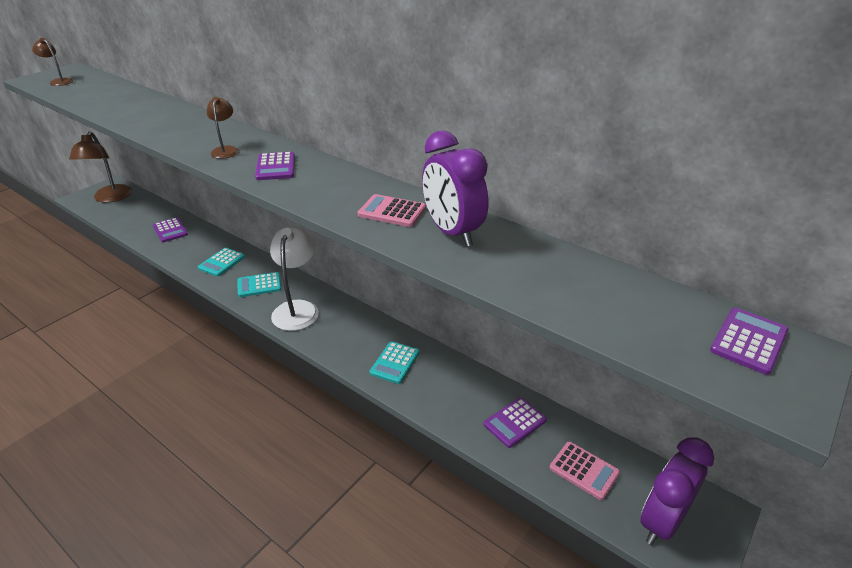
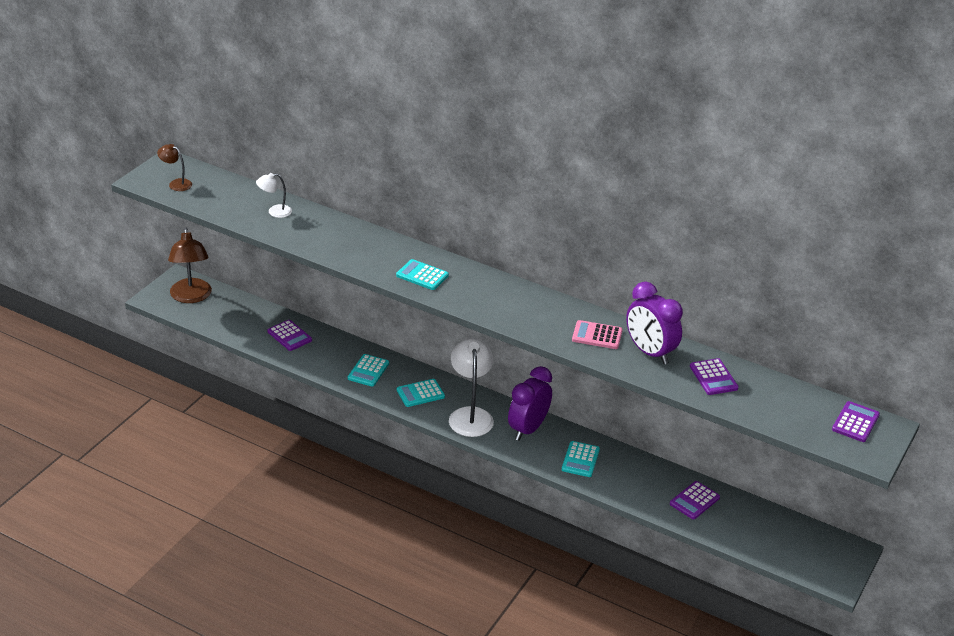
camera: 10 degrees left, 0 degrees up
(125, 100) = (274, 212): none -> white lamp
(226, 150) = (422, 275): brown lamp -> turquoise calculator
(276, 167) = (479, 293): purple calculator -> purple calculator (713, 377)
(584, 470) = (753, 531): pink calculator -> none
(662, 521) = (812, 559): purple clock -> purple clock (528, 429)

